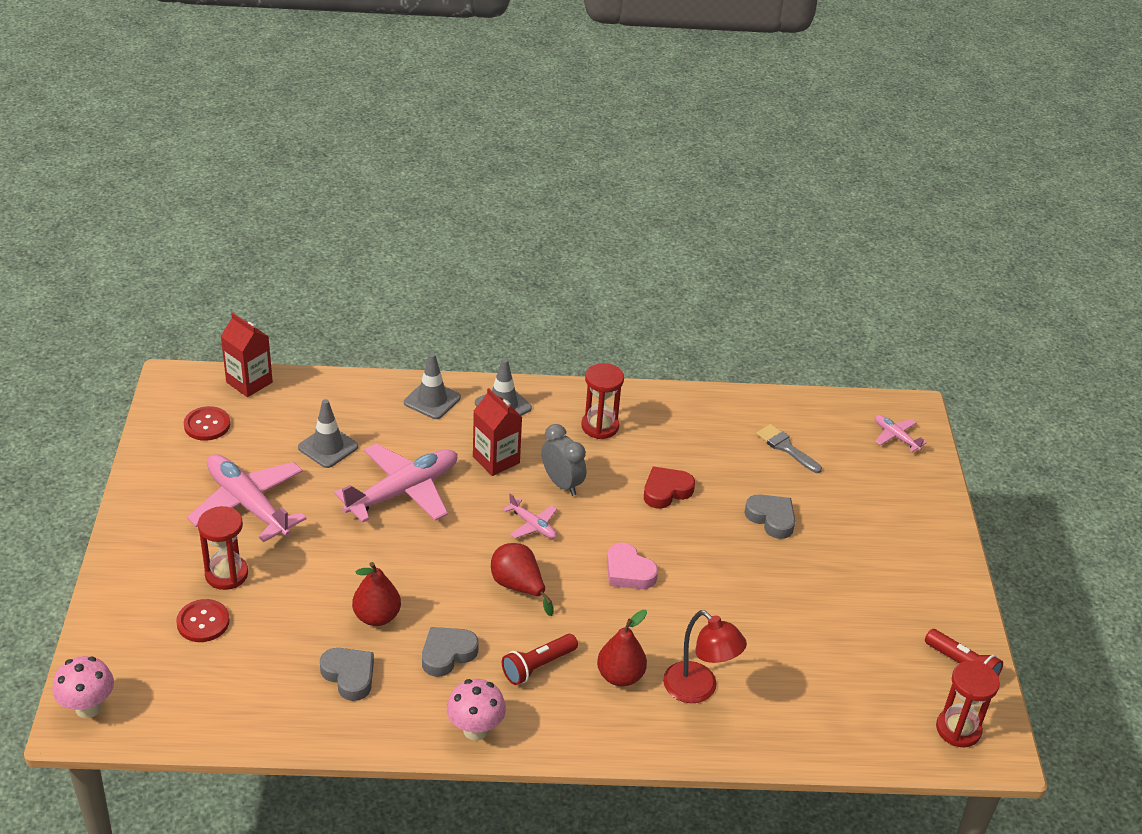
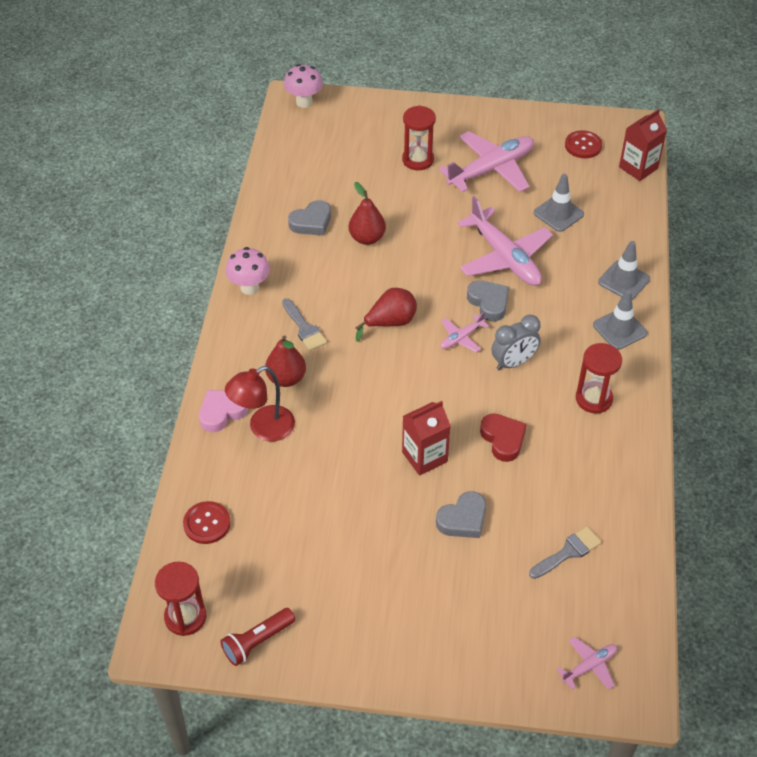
camera: 100 degrees right, 10 degrees up
(203, 622) = (372, 149): red button -> red button (207, 523)
(447, 654) = (324, 276): grey heart -> grey heart (488, 303)
(496, 460) = (544, 319): red carton -> red carton (424, 457)
(538, 666) = (304, 328): red flashlight -> grey brush
(628, 572) = (401, 398): pink heart -> pink heart (222, 412)

